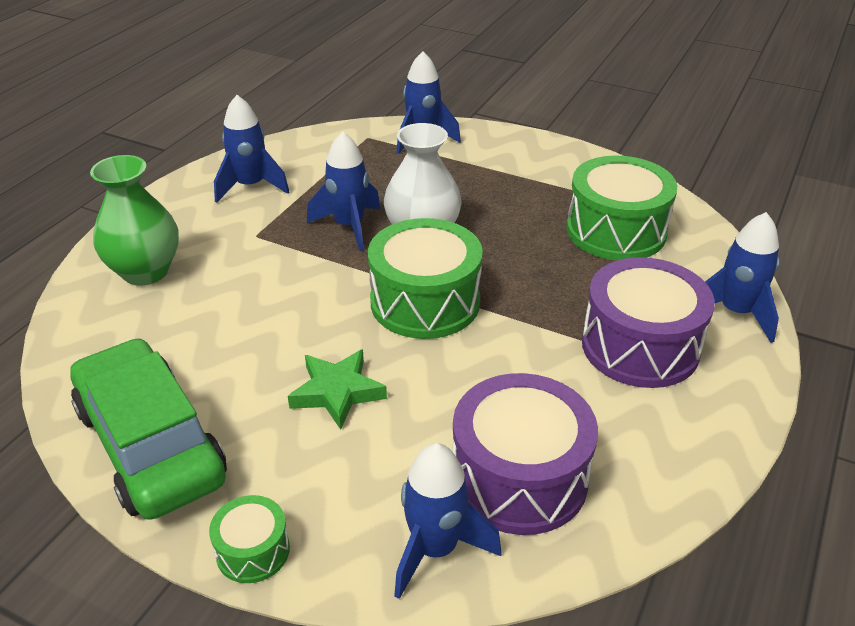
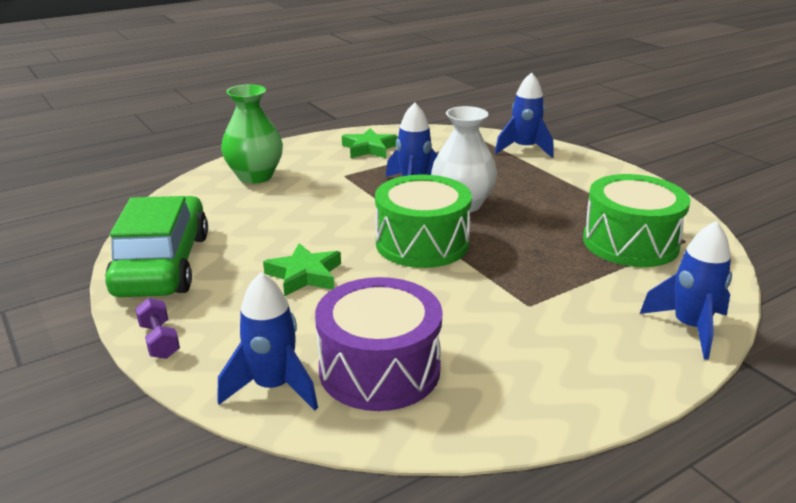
camera: 30 degrees right, 10 degrees down
(251, 186) = (369, 148): blue rocket -> green star
(253, 551) = (159, 341): green drum -> purple dumbbell
(640, 346) = (571, 322): purple drum -> none

